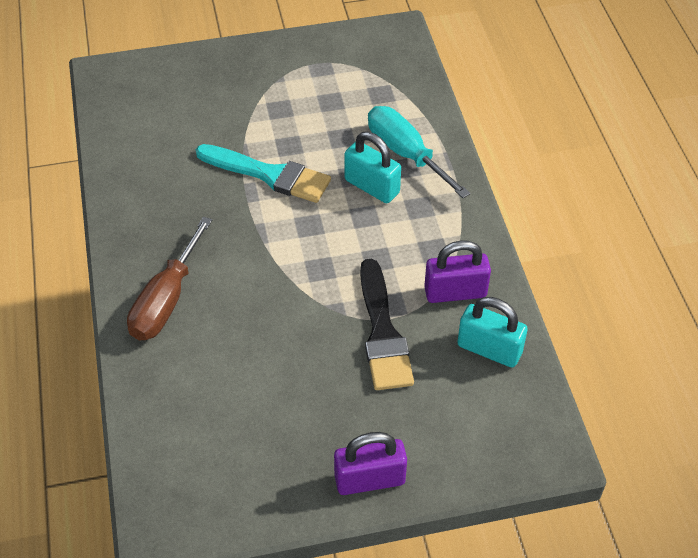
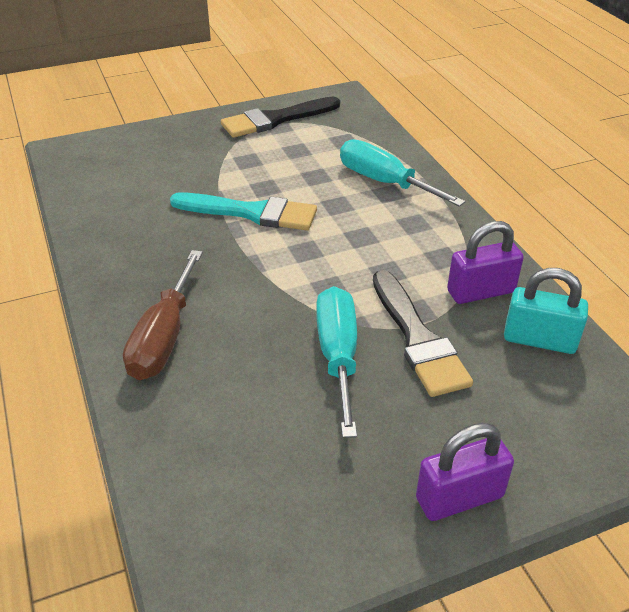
camera: 10 degrees left, 10 degrees down
(309, 339) = (338, 356): none -> turquoise screwdriver
(319, 57) = (276, 119): none -> black brush
(372, 187) = (360, 212): turquoise padlock -> none

